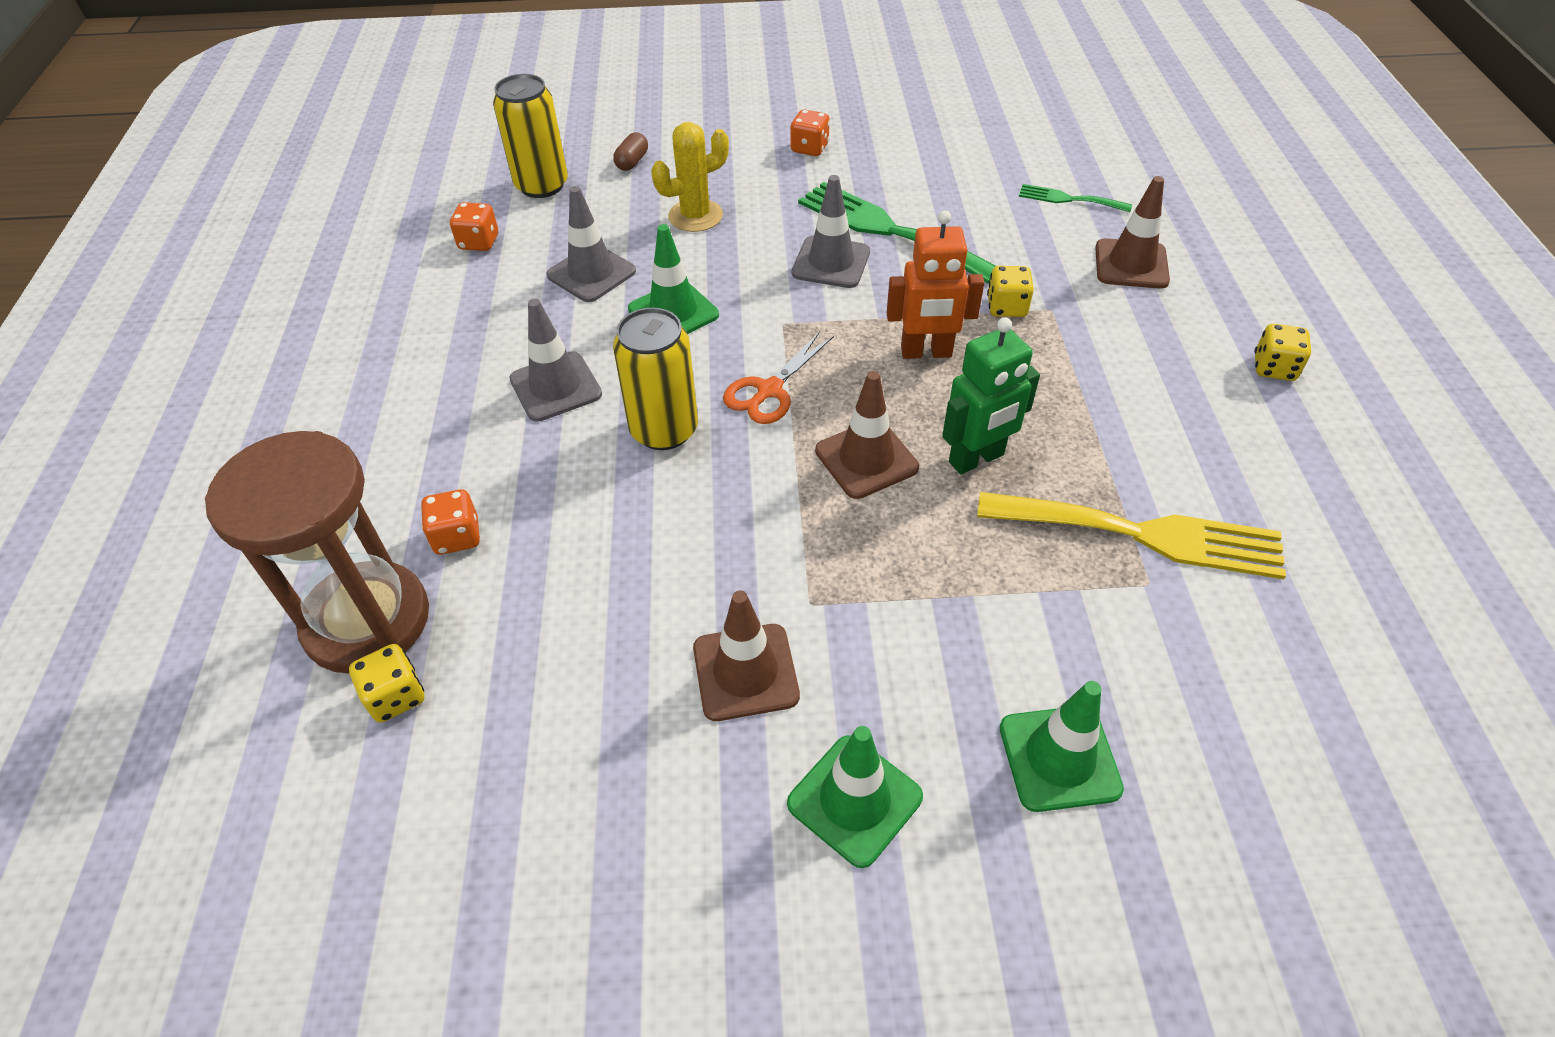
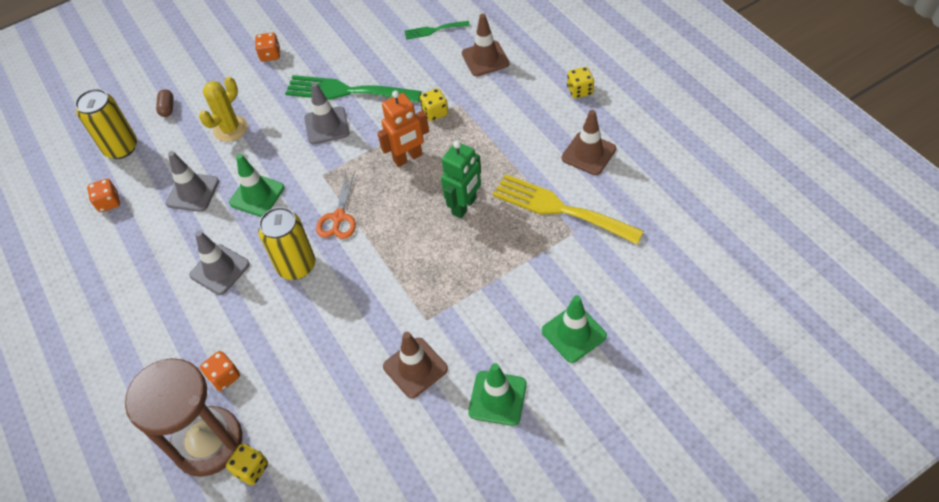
camera: 25 degrees left, 5 degrees up
(866, 459) = (411, 232): brown traffic cone -> brown traffic cone (588, 153)
(1143, 534) = (559, 209): yellow fork -> yellow fork turned 135 degrees counterclockwise

